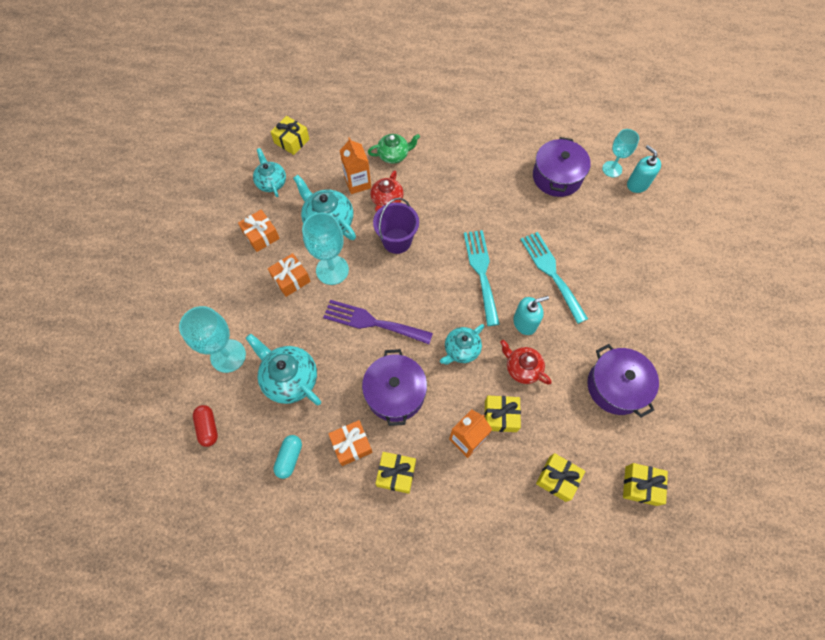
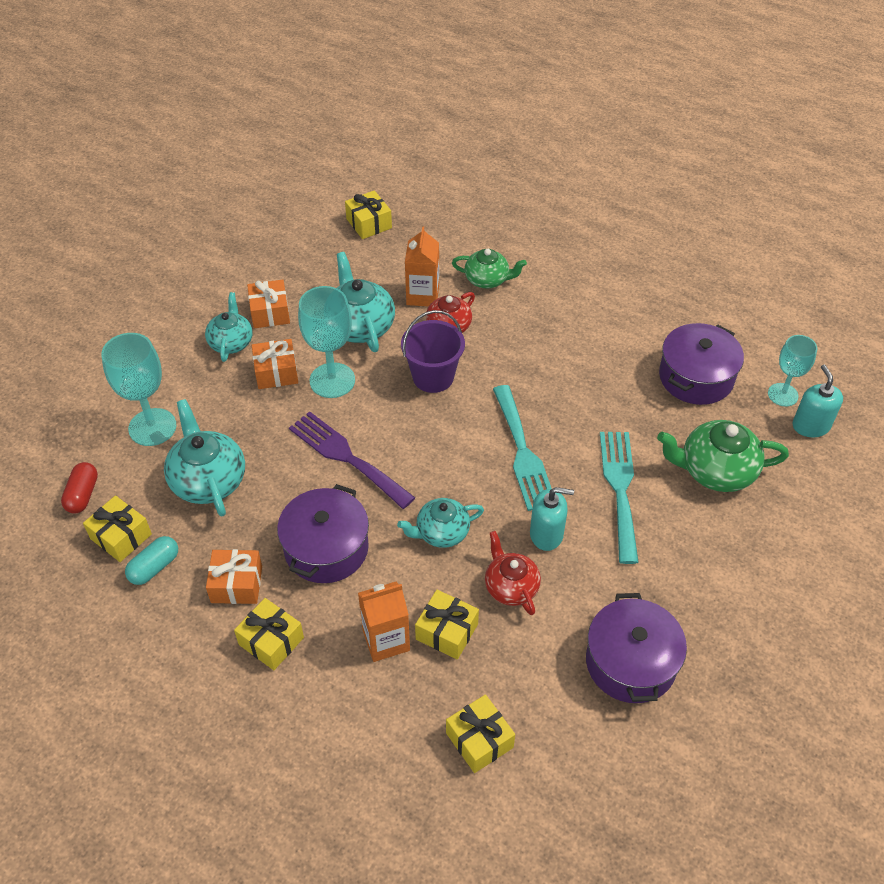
camera: 25 degrees right, 15 degrees down
(271, 182) = (317, 260): turquoise teapot -> turquoise teapot (231, 342)
(481, 272) = (523, 452): turquoise fork -> turquoise fork turned 150 degrees clockwise
(599, 237) = (715, 471): none -> green teapot
(640, 485) = (593, 801): yellow gift -> yellow gift (121, 536)

